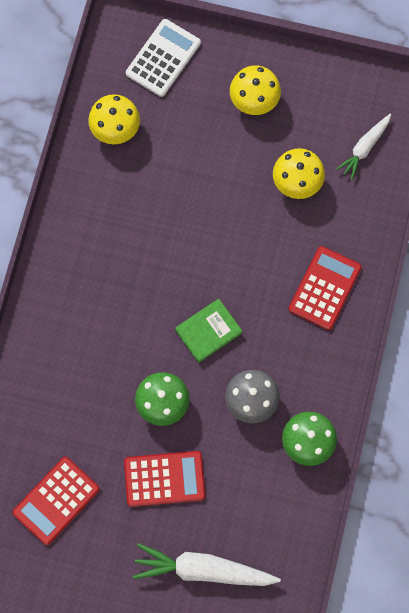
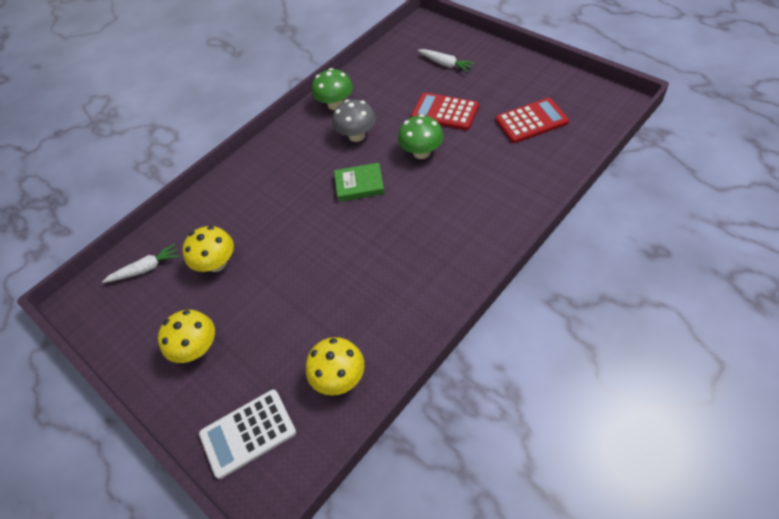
camera: 145 degrees left, 20 degrees down
(203, 570) = (445, 64): white carrot -> white carrot, size x0.60
(324, 288) = (256, 184): red calculator -> none

